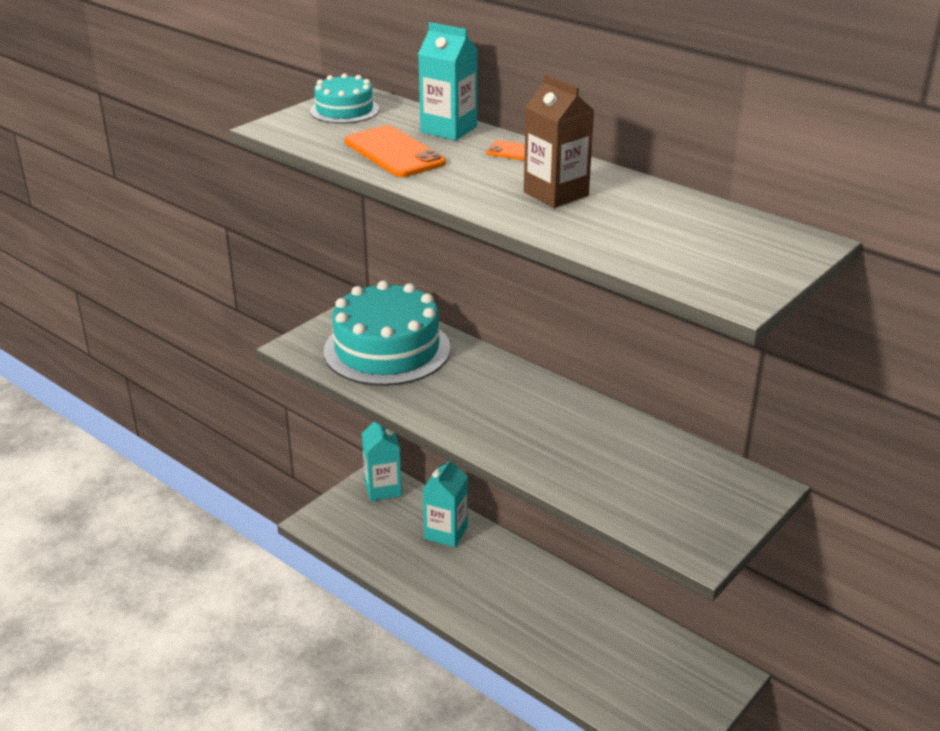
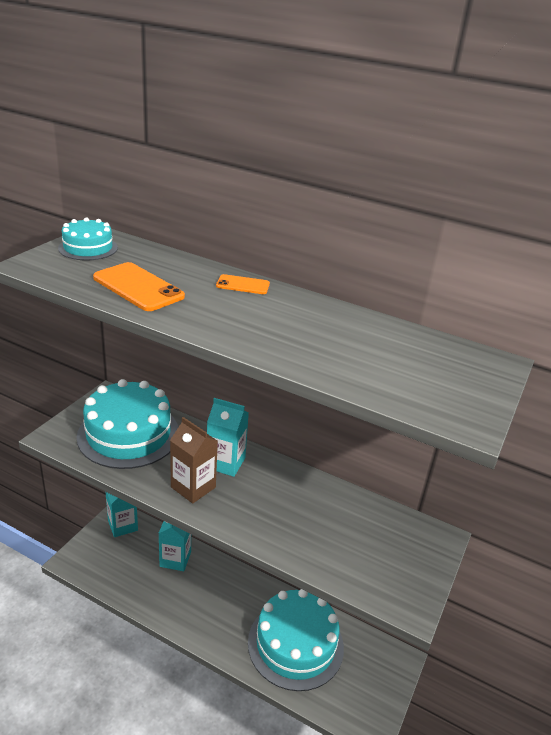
camera: 15 degrees left, 0 degrees up
(448, 129) = (179, 265): turquoise carton -> turquoise carton (225, 463)
(556, 194) = (284, 324): brown carton -> brown carton (193, 487)
(589, 642) = (295, 644): none -> turquoise cake

